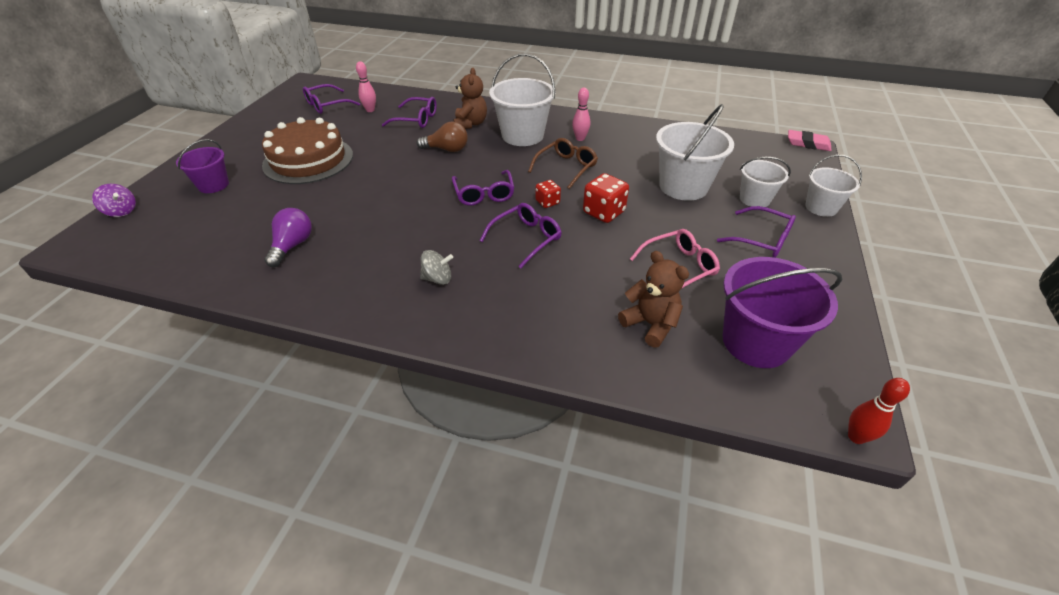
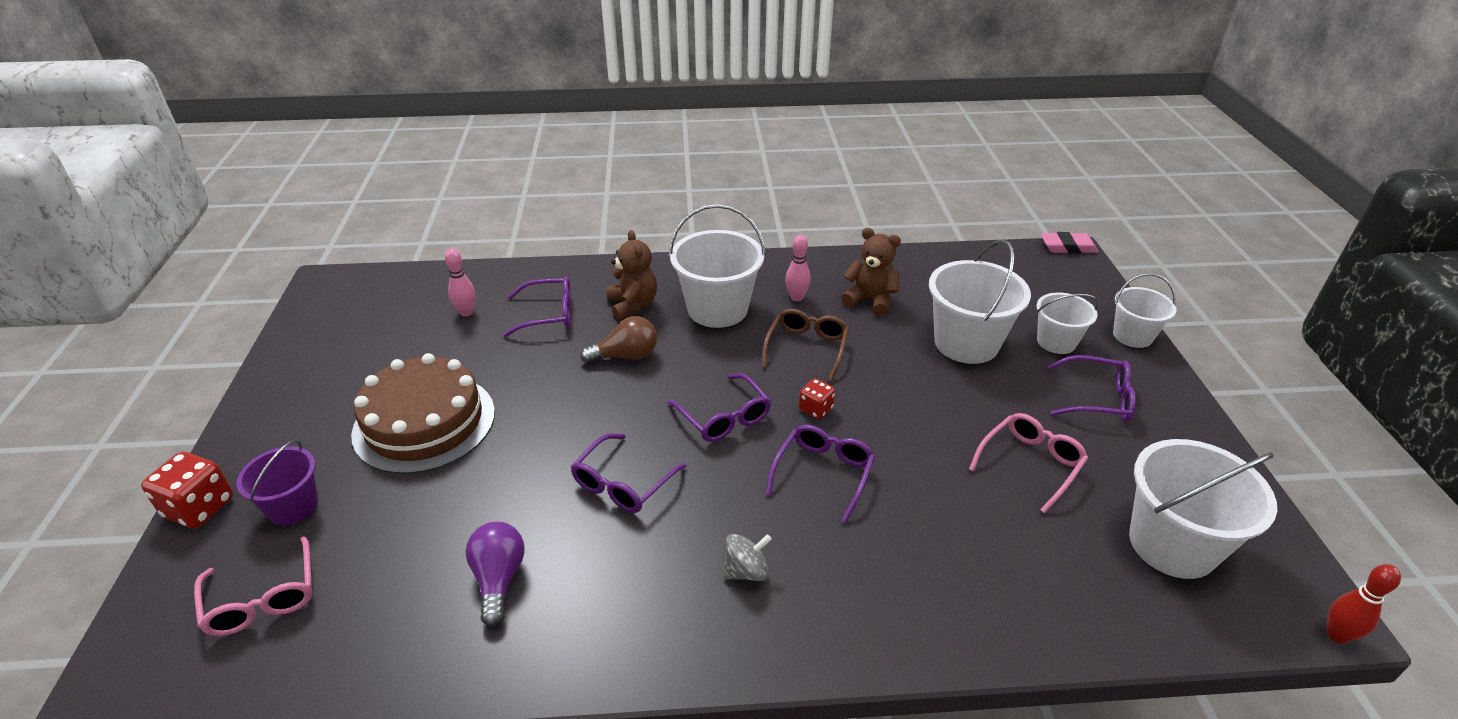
camera: 20 degrees left, 5 degrees down
(121, 211) = (158, 599): purple spinning top -> none
(169, 224) = (263, 598): none -> pink glasses
(327, 105) = (390, 317): purple glasses -> purple glasses (623, 483)
(603, 212) = (895, 406): red dice -> red dice (199, 507)
(650, 324) = (1047, 557): brown teddy bear -> brown teddy bear (870, 300)
(756, 342) = (1172, 544): purple bucket -> white bucket

